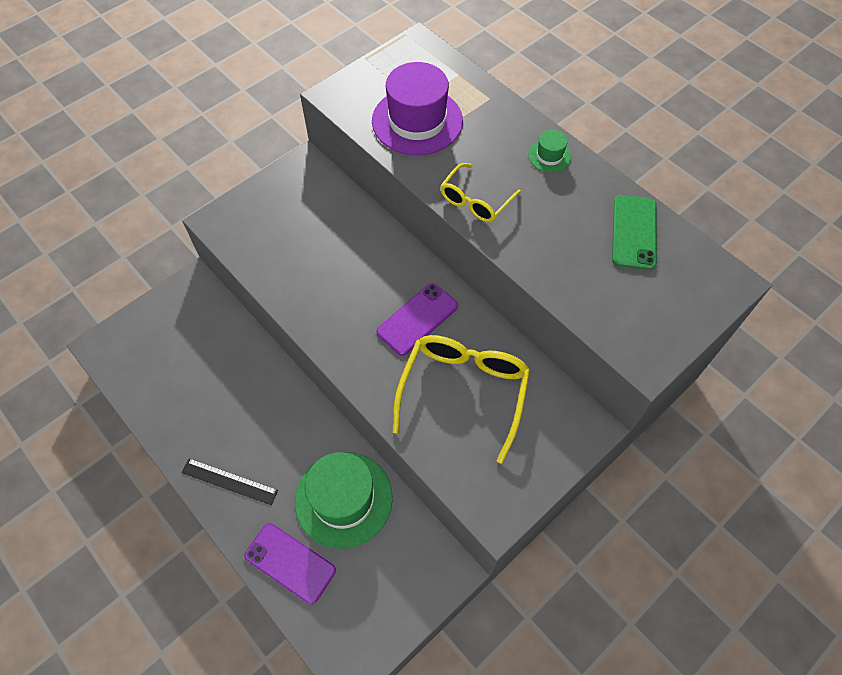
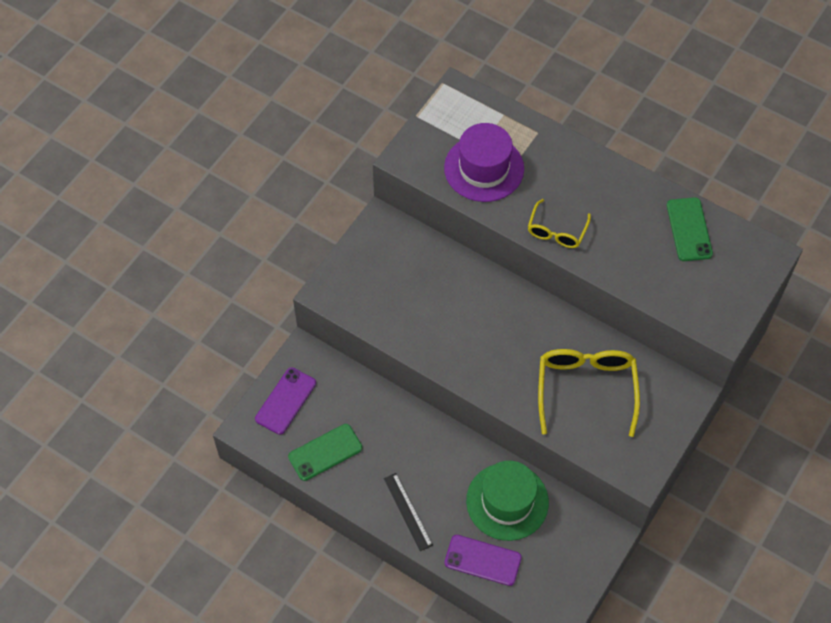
camera: 15 degrees left, 0 degrees up
(170, 392) = (325, 452): none -> green phone
(229, 481) = (408, 511): black ruler -> black ruler turned 60 degrees clockwise
(417, 319) = (529, 338): purple phone -> purple phone (285, 401)
(549, 156) = (604, 176): green hat -> none

